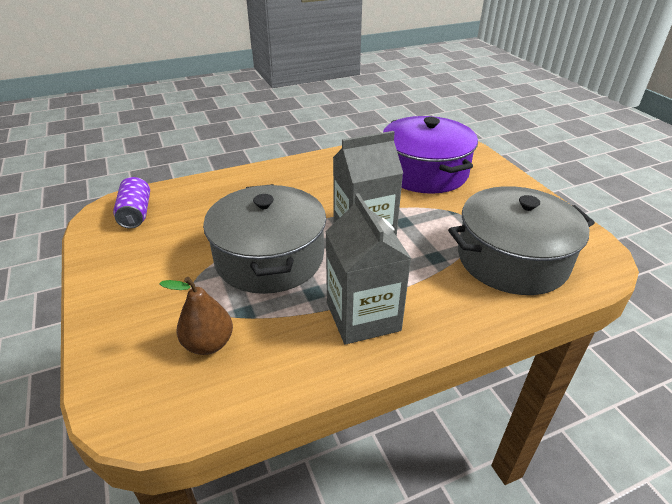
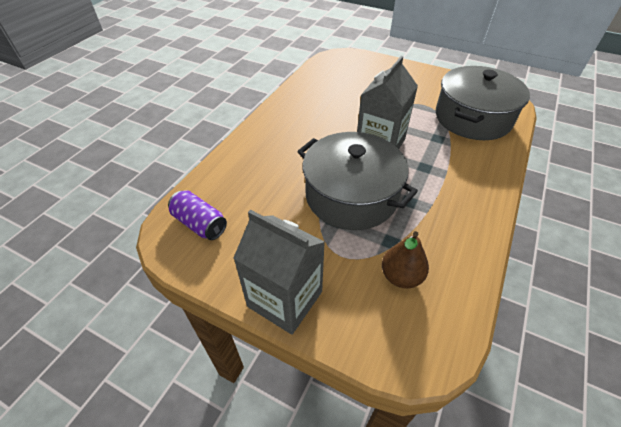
camera: 40 degrees left, 10 degrees up
(363, 316) = (454, 197): grey carton -> grey carton (285, 299)
(425, 172) = (358, 84): purple pot -> none

